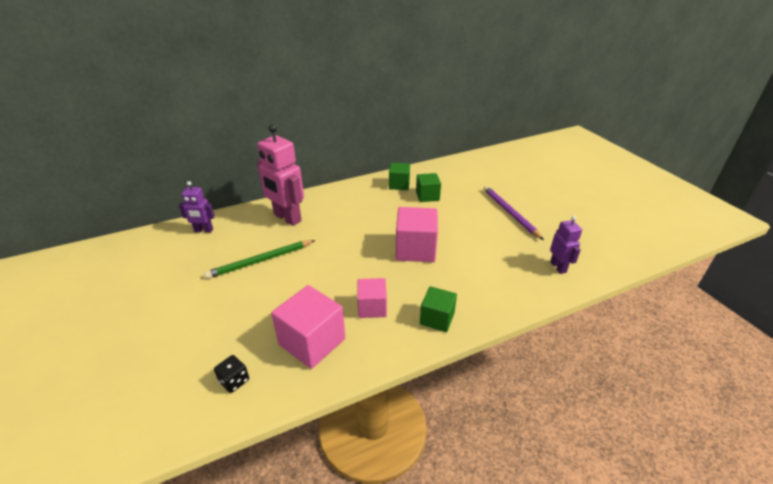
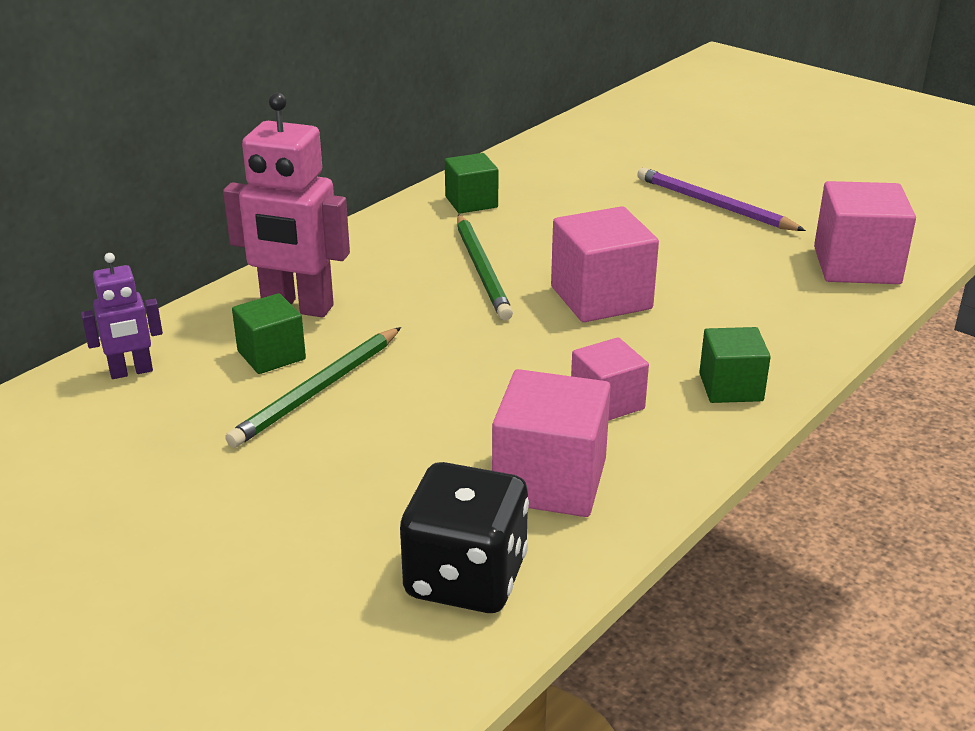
camera: 25 degrees left, 5 degrees down
(234, 381) = (466, 578): black dice -> black dice, size x2.15
(375, 220) = (482, 270): none -> green pencil
(427, 196) = (543, 209): green cube -> green cube (271, 355)
(558, 267) = (856, 265): purple robot -> pink cube

